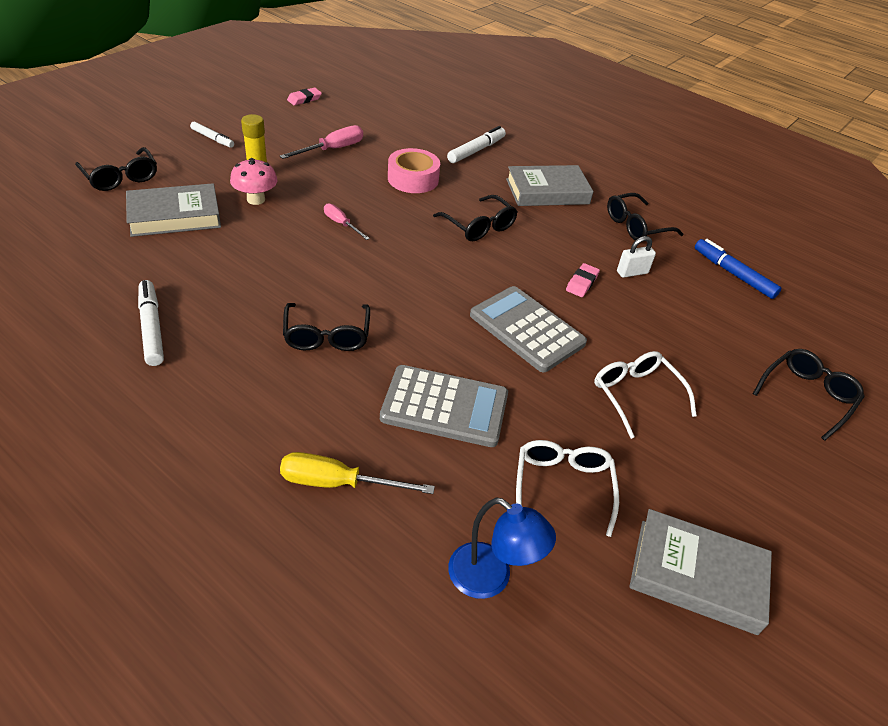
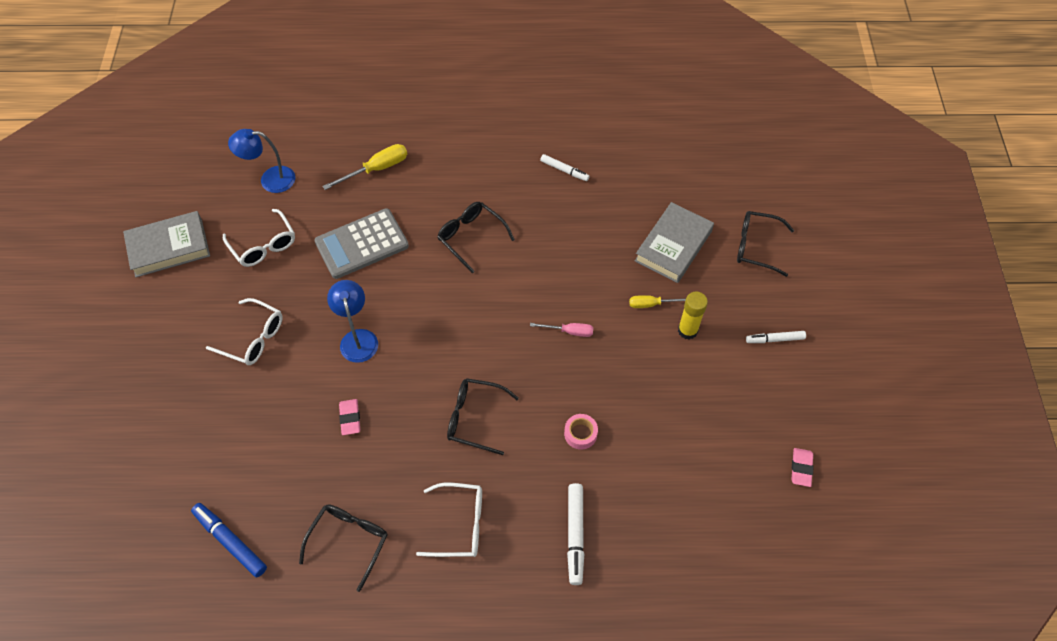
camera: 145 degrees right, 15 degrees up
(152, 328) = (564, 170): white marker -> white marker, size x0.66
(256, 199) = (651, 304): pink mushroom -> yellow screwdriver
(332, 149) = (682, 413): pink screwdriver -> none
(413, 179) = (580, 434): pink tape -> pink tape, size x0.59
(527, 329) = (357, 338): grey calculator -> blue lamp
(547, 191) = (460, 524): grey book -> white glasses
(632, 272) = (318, 466): white padlock -> none
(733, 274) = (230, 541): blue marker -> blue marker turned 150 degrees counterclockwise
(807, 396) = (131, 430): black glasses -> none

